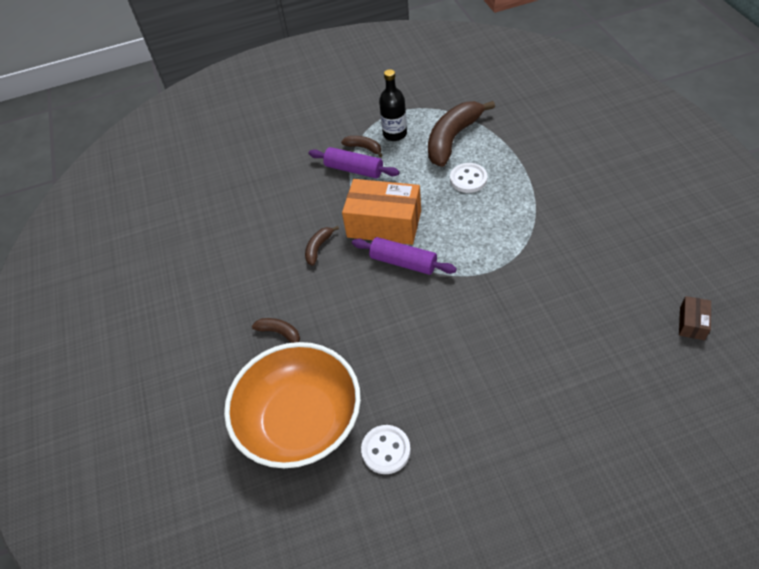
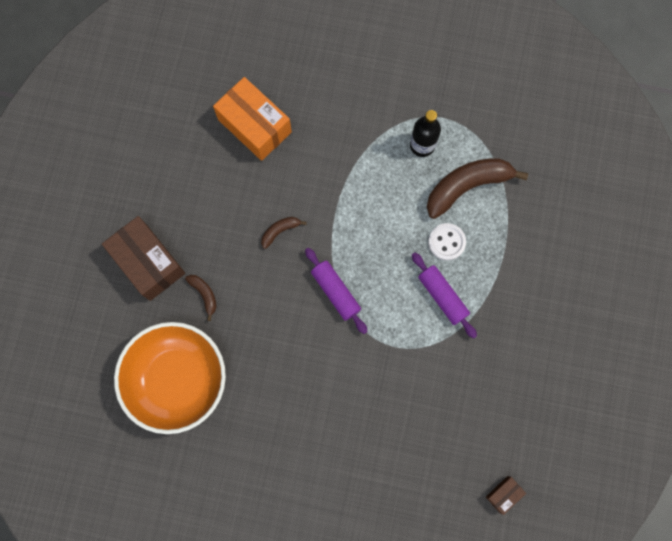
camera: 25 degrees right, 25 degrees up
(206, 339) = (148, 262): none -> brown box
(354, 170) = (360, 164): purple rolling pin -> purple rolling pin (442, 296)
(364, 148) = (385, 144): brown banana -> none
(384, 224) = (346, 242): orange box -> orange box (254, 126)
(386, 450) = (220, 441): white button -> none

